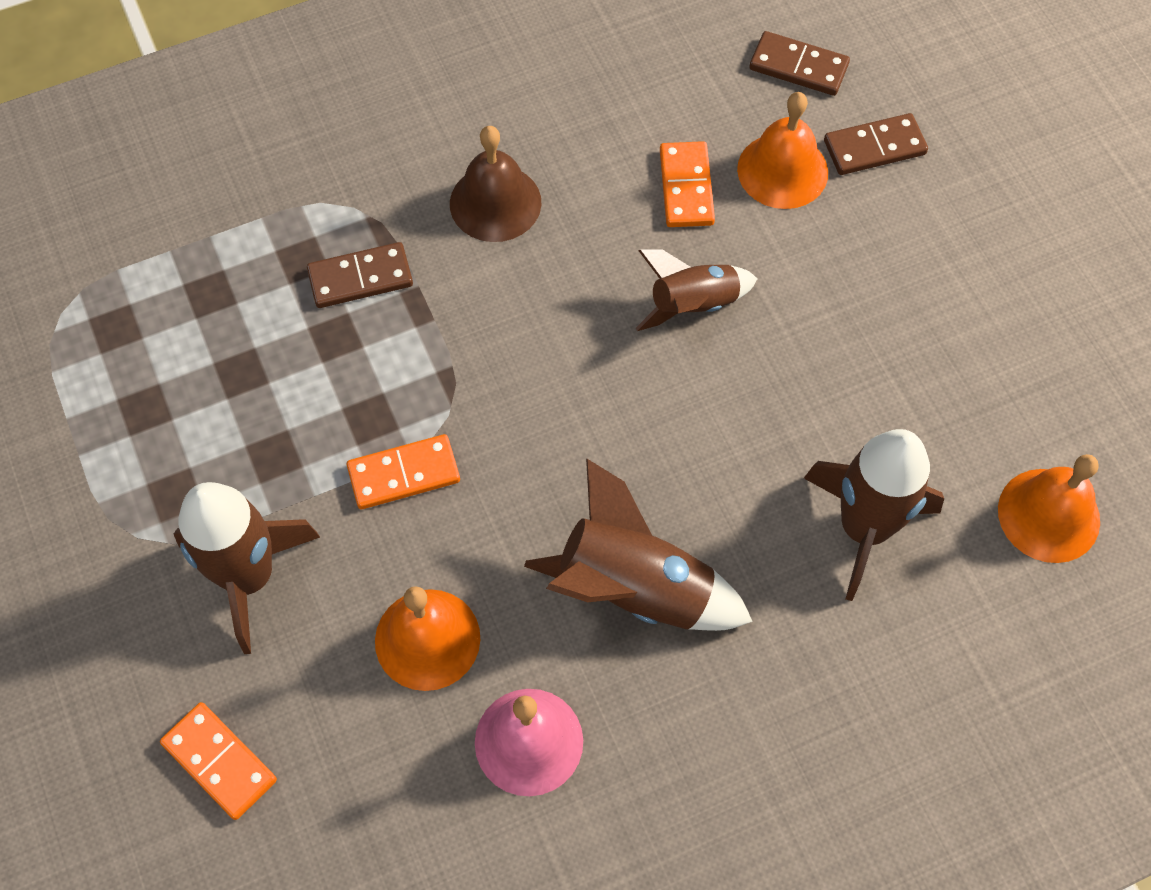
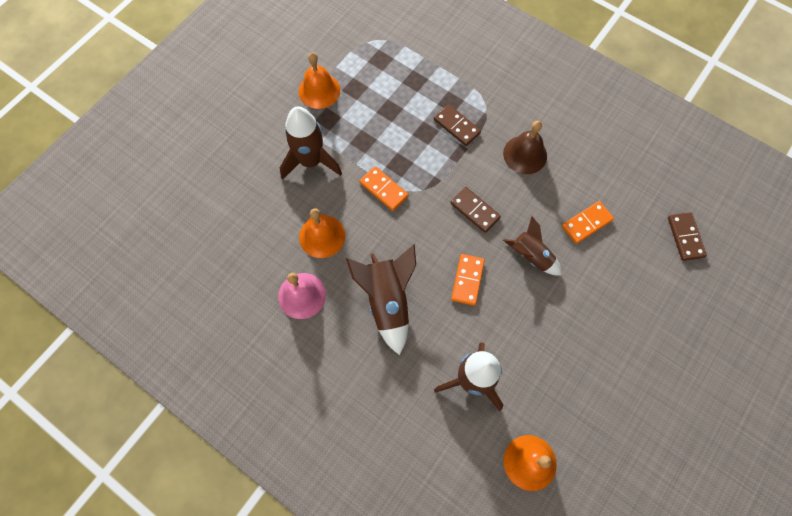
camera: 60 degrees right, 5 degrees up
(220, 761) = (237, 193): orange domino -> orange domino (467, 280)
(782, 170) = (625, 258): orange bell -> orange bell (319, 90)
(874, 147) = (667, 292): brown domino -> brown domino (474, 211)

